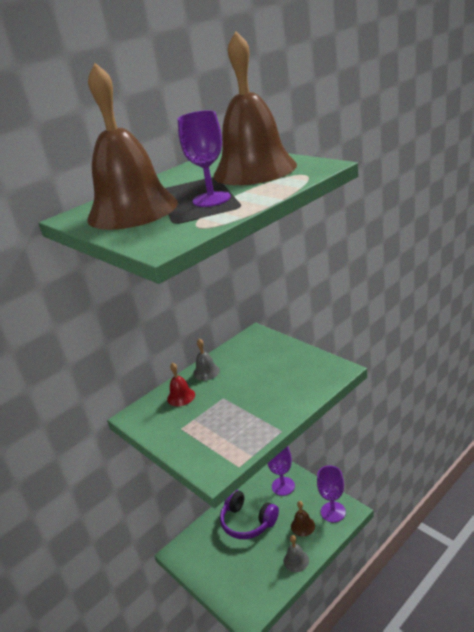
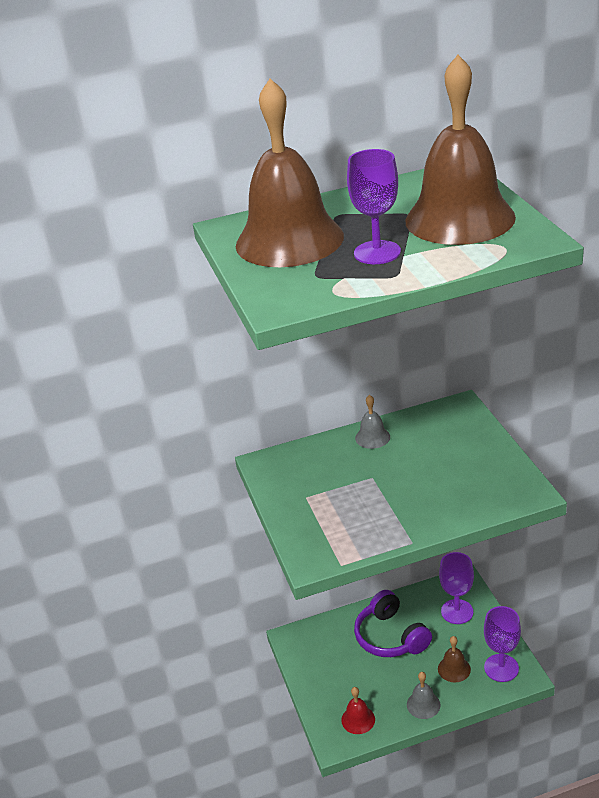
camera: 25 degrees right, 5 degrees up
(181, 397) = (327, 458): red bell -> red bell (358, 719)

